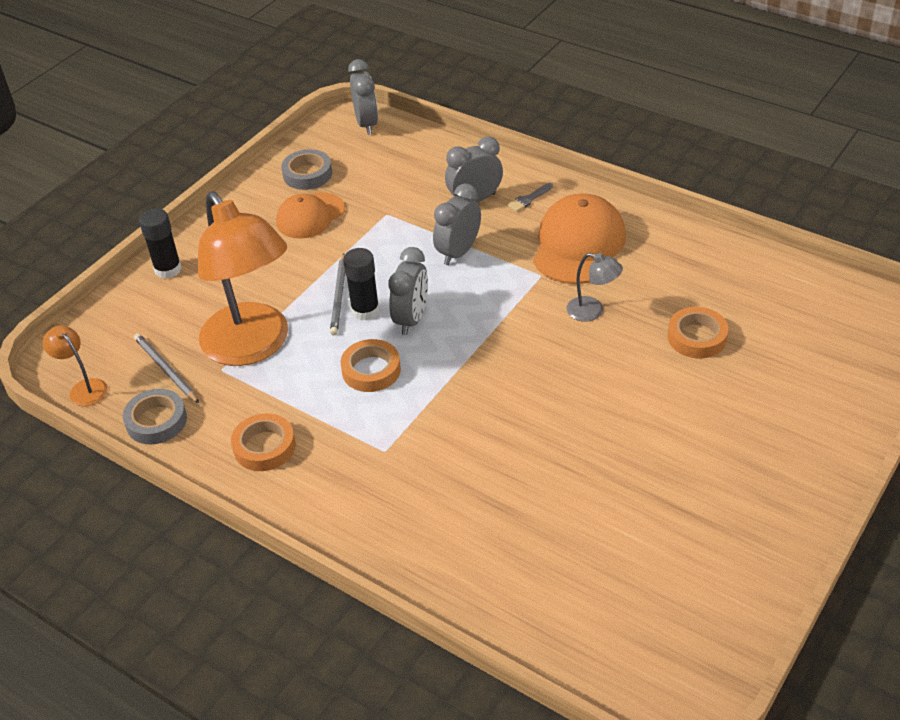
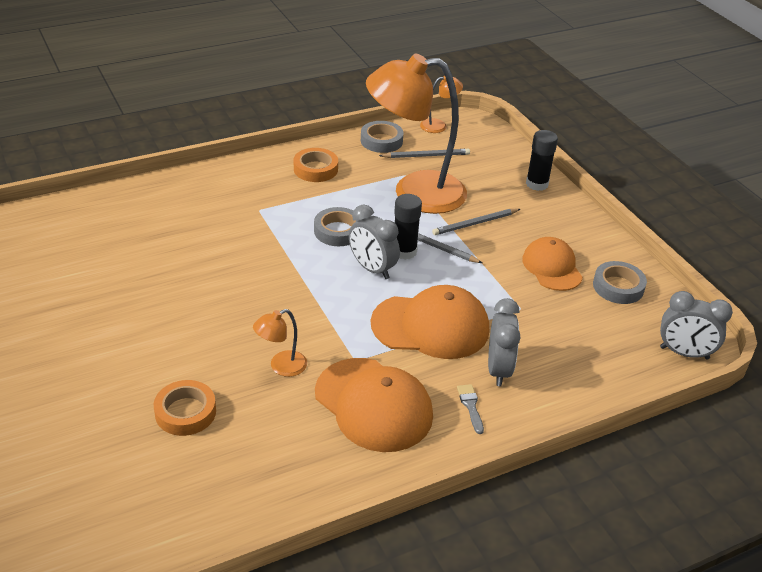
camera: 115 degrees right, 5 degrees down
(277, 284) = (475, 223): none -> grey pencil
(371, 370) = (338, 231): orange tape -> grey tape
(458, 252) = (430, 326): grey clock -> orange cap
(592, 311) = (281, 367): grey lamp -> orange lamp

